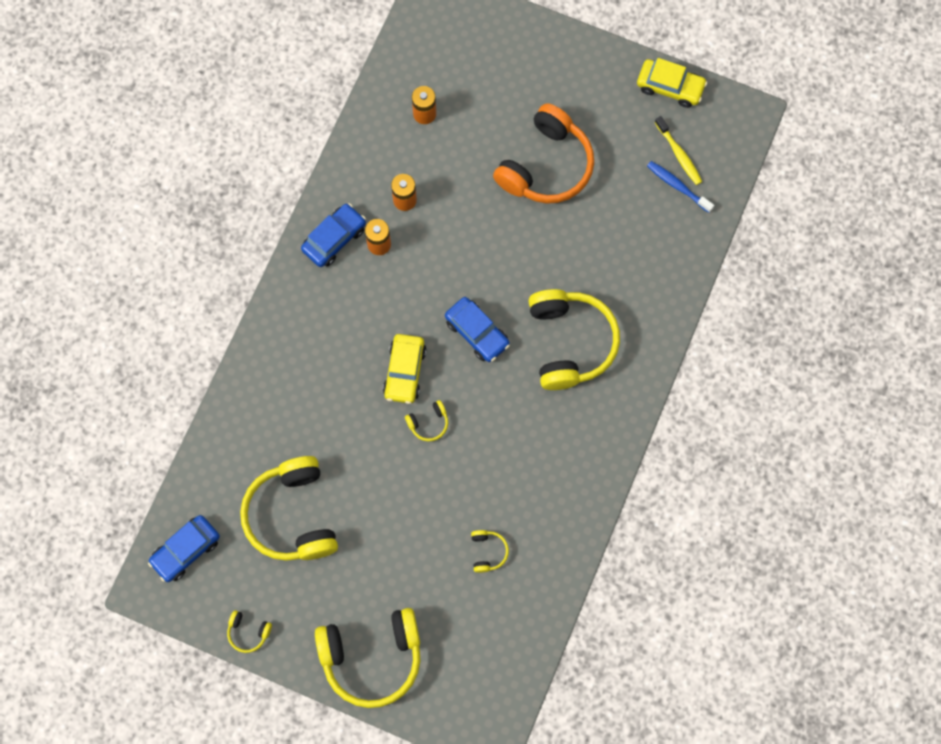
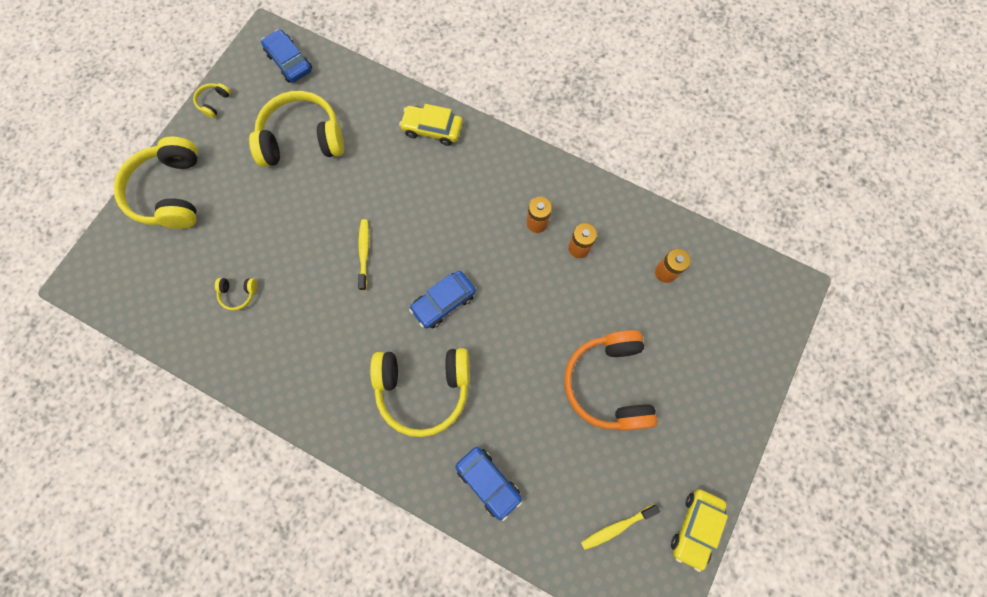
camera: 95 degrees right, 0 degrees up
(334, 238) = (545, 186): blue car -> blue car (488, 482)
(404, 371) = (414, 236): yellow car -> yellow car (432, 129)
(428, 423) = (364, 253): yellow headphones -> yellow toothbrush
(546, 166) = (608, 383): orange headphones -> orange headphones turned 45 degrees clockwise
(677, 186) = (581, 521): blue toothbrush -> none

